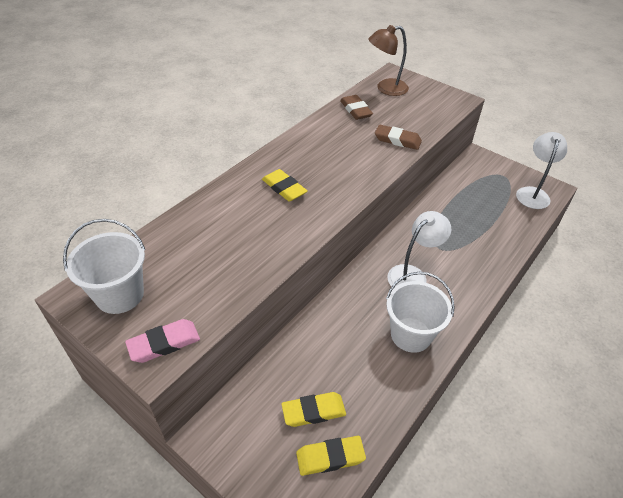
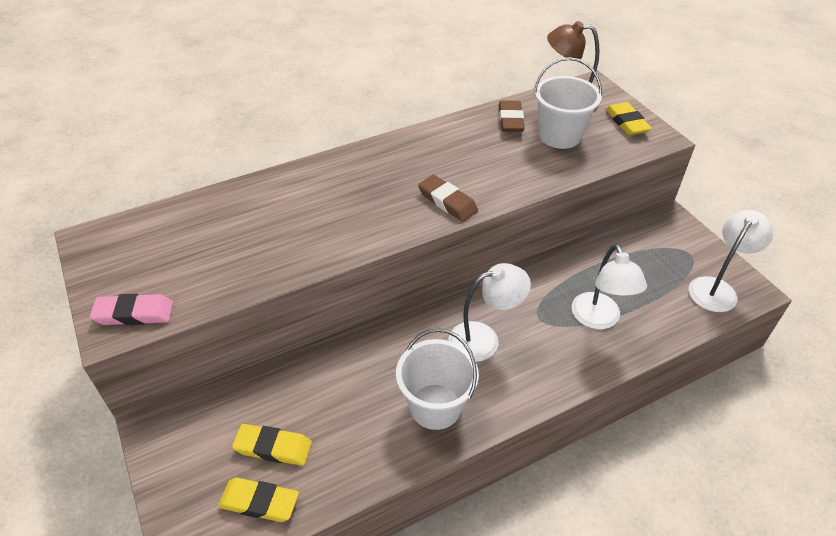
camera: 25 degrees right, 0 degrees up
(120, 295) = (127, 251): white bucket -> white bucket (559, 136)
(284, 188) = (362, 189): yellow eraser -> yellow eraser (626, 122)
(397, 140) = (536, 168): brown eraser -> brown eraser (447, 201)
(477, 236) = (599, 319): none -> white lamp

